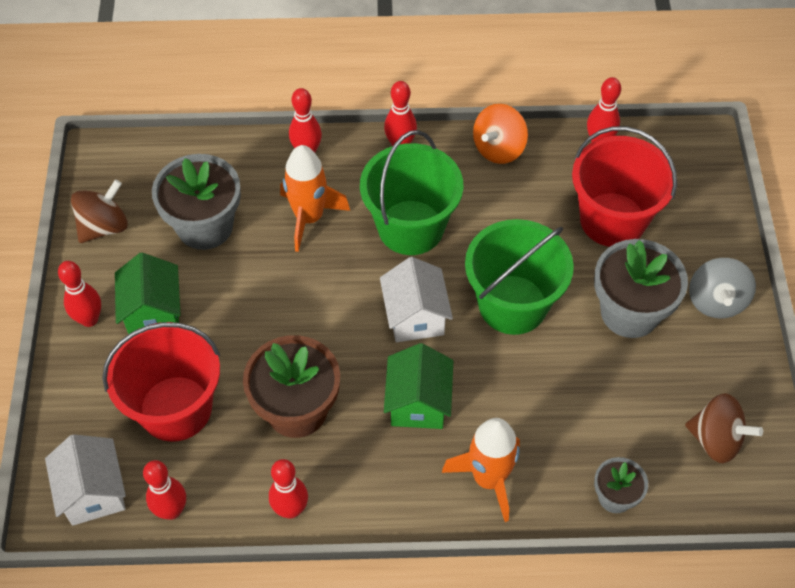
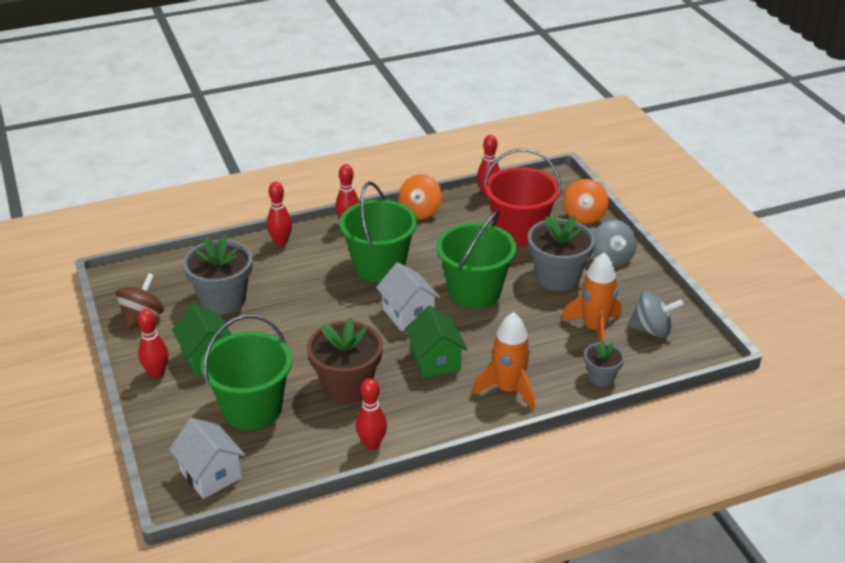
camera: 20 degrees left, 20 degrees down
(171, 510) = (279, 469): red bowling pin -> none
(175, 408) = (252, 409): red bucket -> green bucket
(309, 218) = (301, 277): orange rocket -> orange rocket (594, 328)
(711, 216) = (584, 216): none -> orange spinning top
(716, 440) = (651, 330): brown spinning top -> grey spinning top

